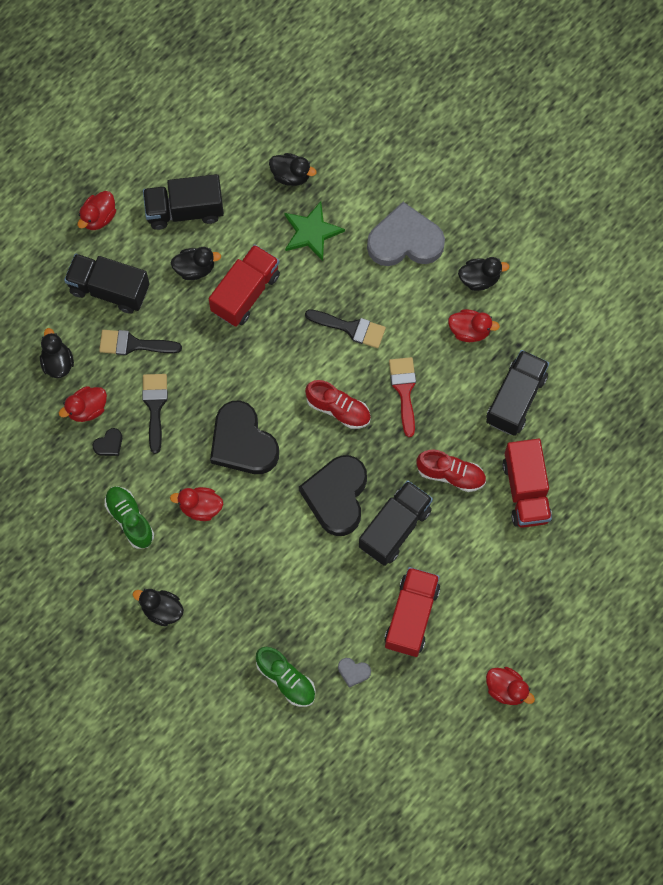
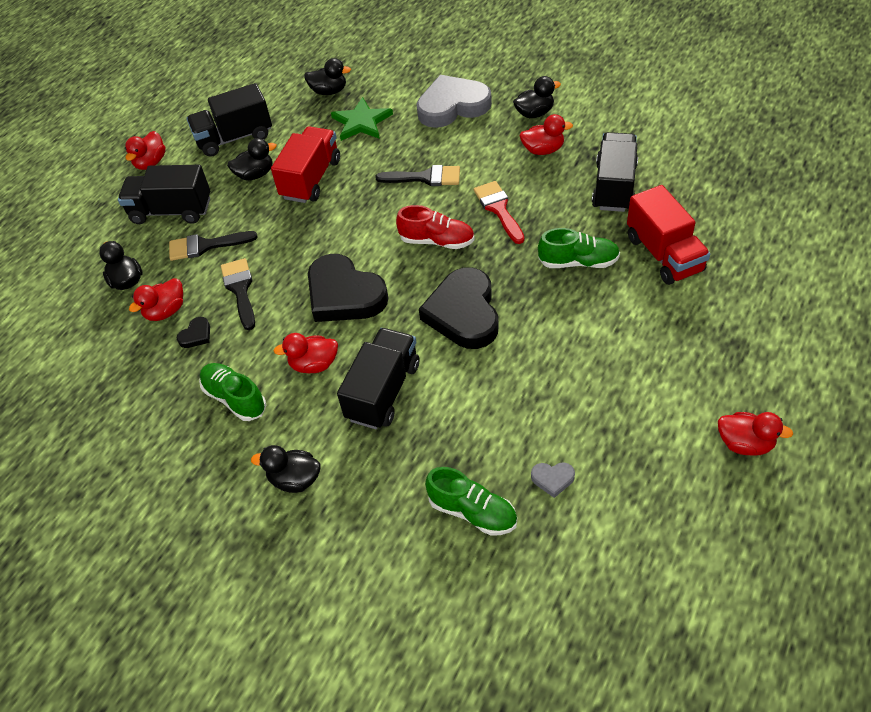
camera: 10 degrees left, 20 degrees down
(395, 528) = (539, 324): black truck -> black truck (383, 391)
(411, 616) = (596, 401): red truck -> none
(451, 474) = (578, 262): red shoe -> green shoe

